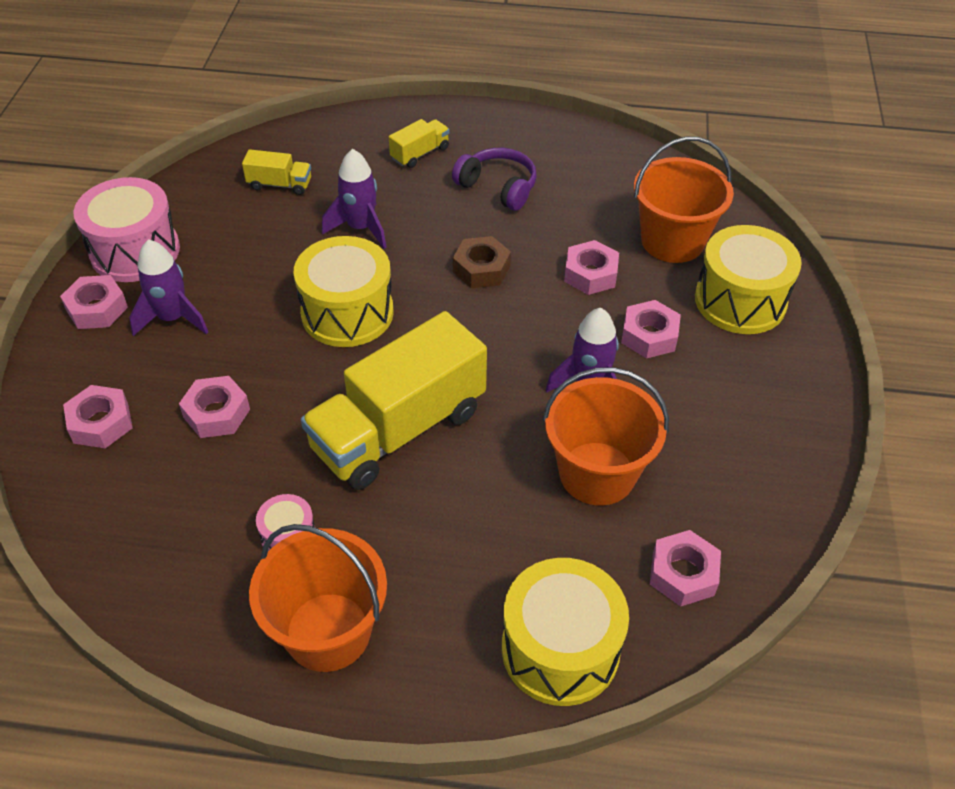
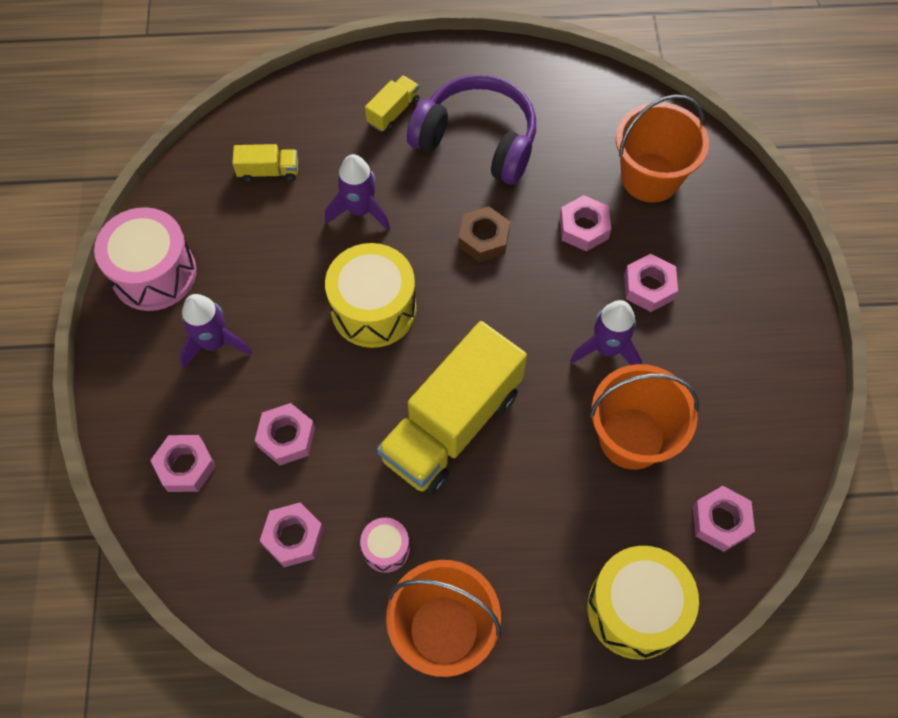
camera: 10 degrees left, 15 degrees up
(97, 309) = (140, 345): pink nut -> pink nut (293, 537)
(498, 187) = (477, 141): purple headphones -> purple headphones, size x1.61
(740, 301) = (721, 235): yellow drum -> none

